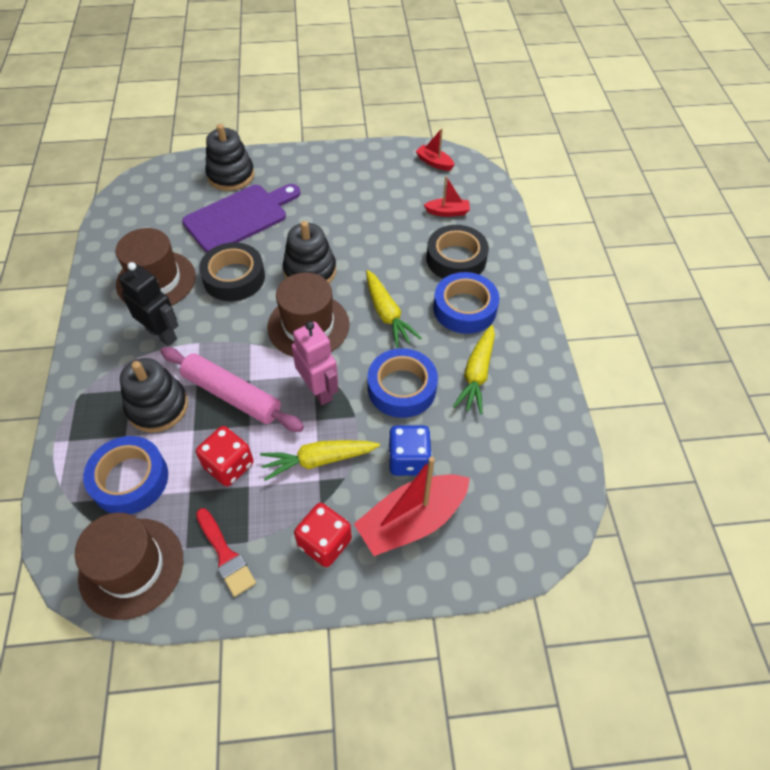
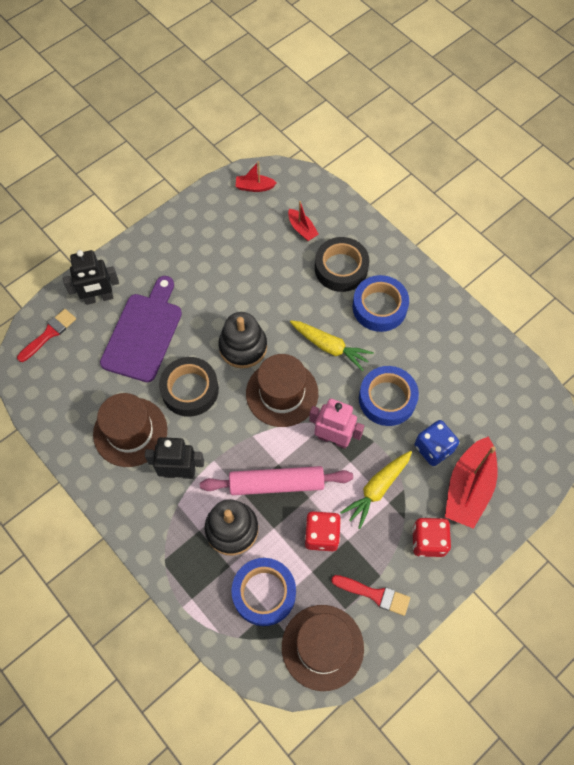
camera: 35 degrees left, 10 degrees up
(169, 179) = (49, 334): none -> red brush
(231, 175) = (99, 298): black stacking toy -> black robot
(447, 212) = (302, 229): red boat -> red boat turned 90 degrees clockwise
(477, 374) = (427, 355): yellow carrot -> none

